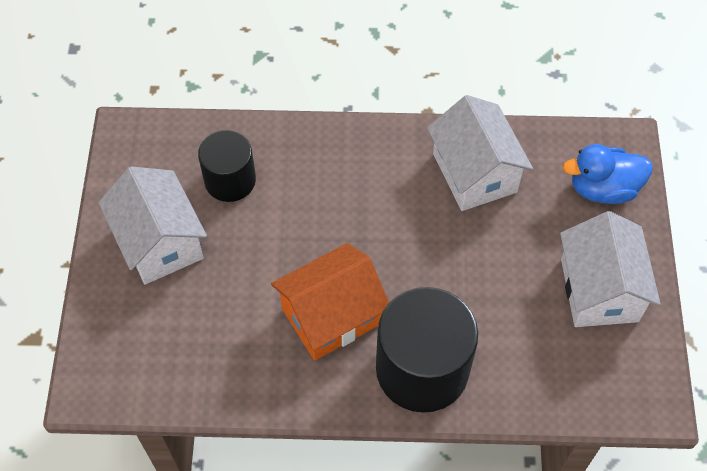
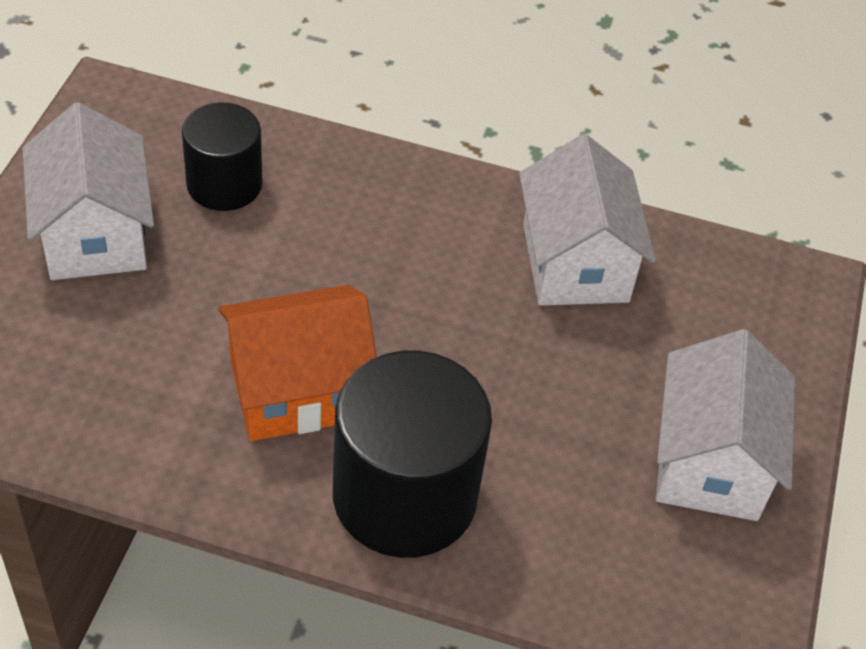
camera: 10 degrees right, 10 degrees down
(603, 188) = (758, 330): blue duck -> none

